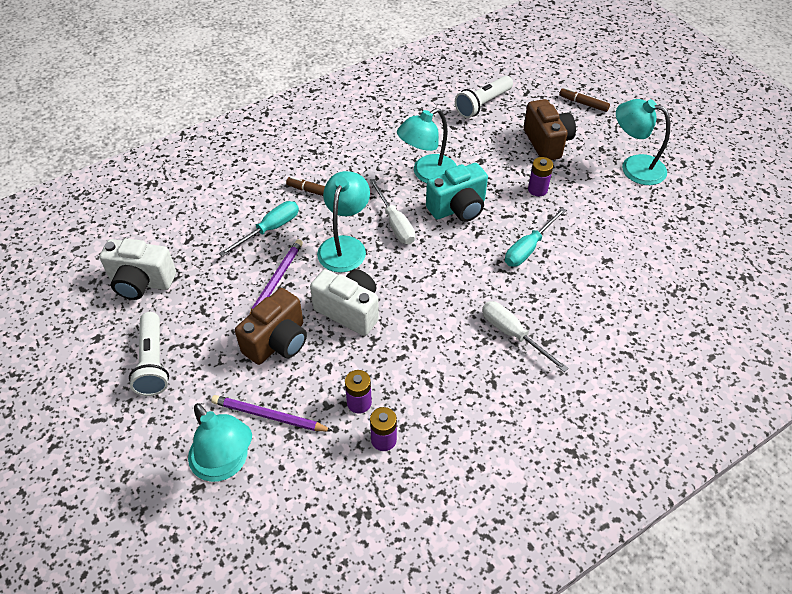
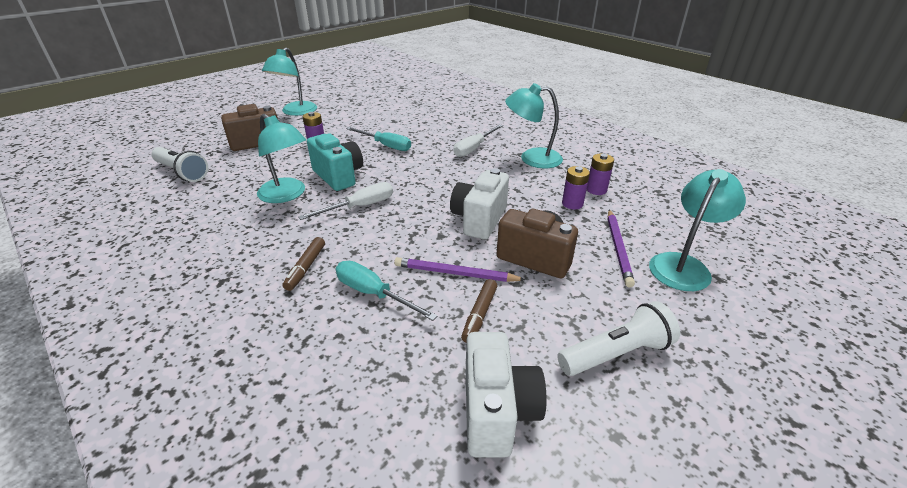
camera: 100 degrees left, 15 degrees down
(345, 246) = (395, 233): turquoise lamp -> turquoise lamp (532, 158)
(583, 103) = (206, 129): brown marker -> brown marker (479, 315)

